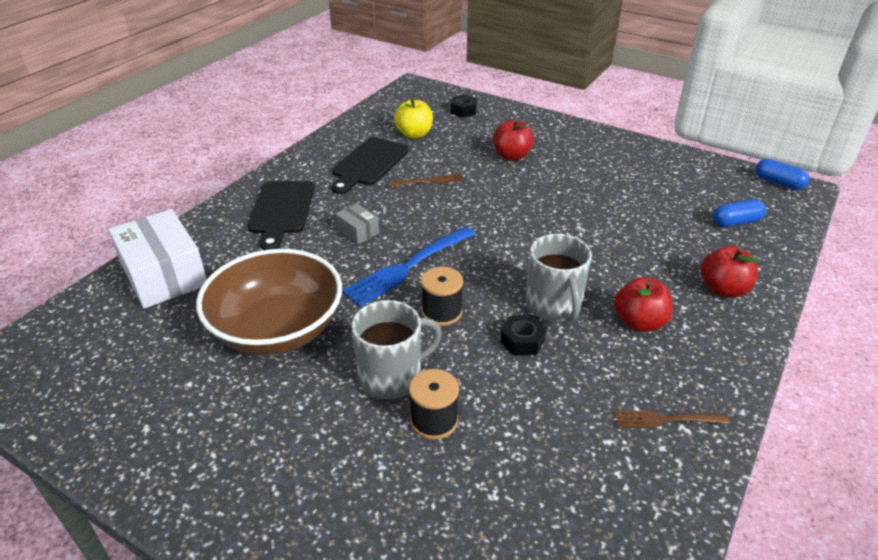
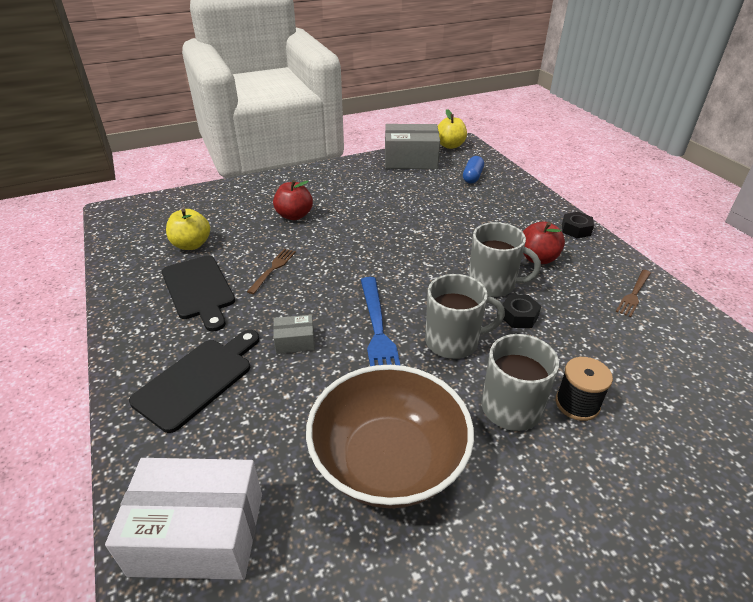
camera: 55 degrees left, 0 degrees up
(281, 210) = (198, 380): black cutting board -> black cutting board turned 90 degrees counterclockwise
(441, 312) = (453, 341): black spool -> grey mug
(463, 111) = (197, 206): black nut -> black nut (576, 230)
(703, 172) = (410, 160): none -> grey box
(723, 289) = (531, 214): red apple -> none
(778, 183) = (450, 146): blue capsule -> yellow apple

